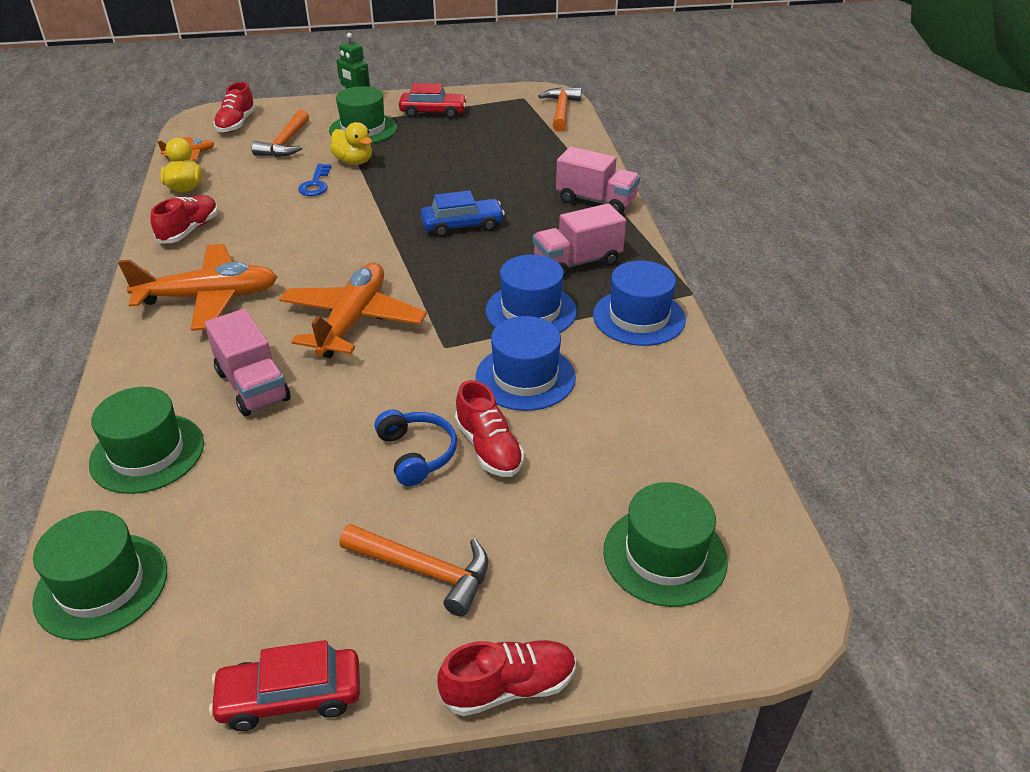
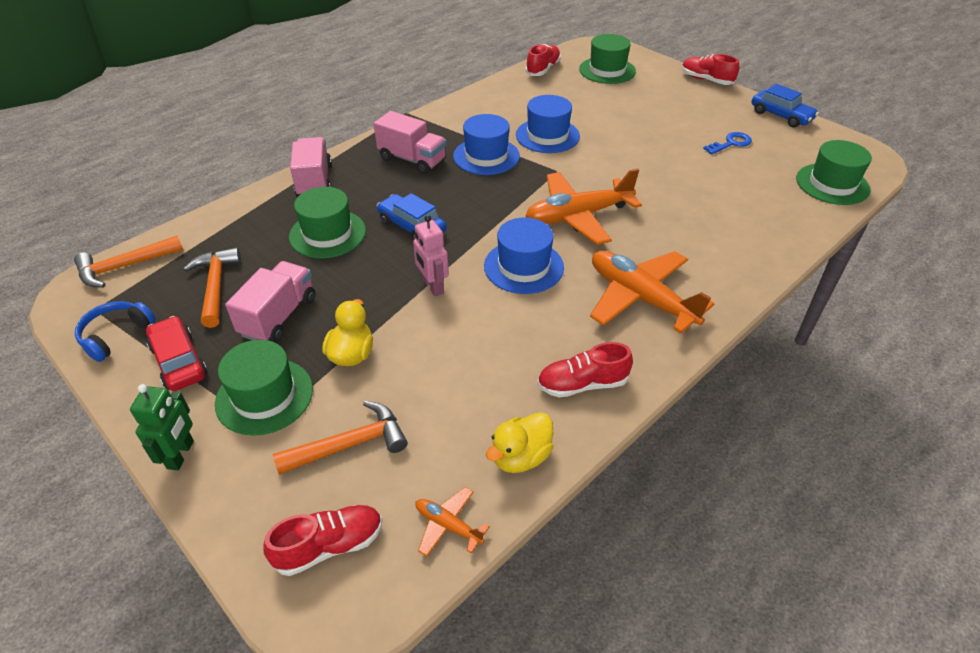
camera: 125 degrees left, 5 degrees up
(147, 453) = (770, 223): green hat -> green hat (327, 234)
(253, 386) = (679, 219): pink truck -> pink truck (278, 316)
(290, 696) = (781, 116): red car -> blue car
(316, 184) = (421, 353): blue key -> blue key (731, 143)
(373, 210) = (432, 286): none -> pink robot
(416, 454) = (642, 142): blue headphones -> blue headphones (116, 335)
(424, 571) = (694, 113): orange hammer -> orange hammer (216, 286)
(489, 448) = (610, 126): red shoe -> red shoe (543, 69)
(639, 317) = (450, 121): blue hat -> blue hat (523, 266)

